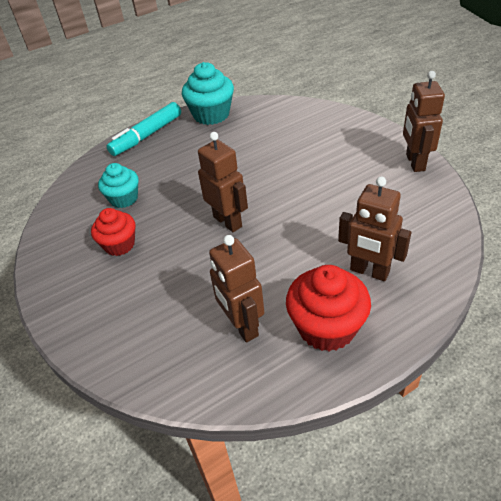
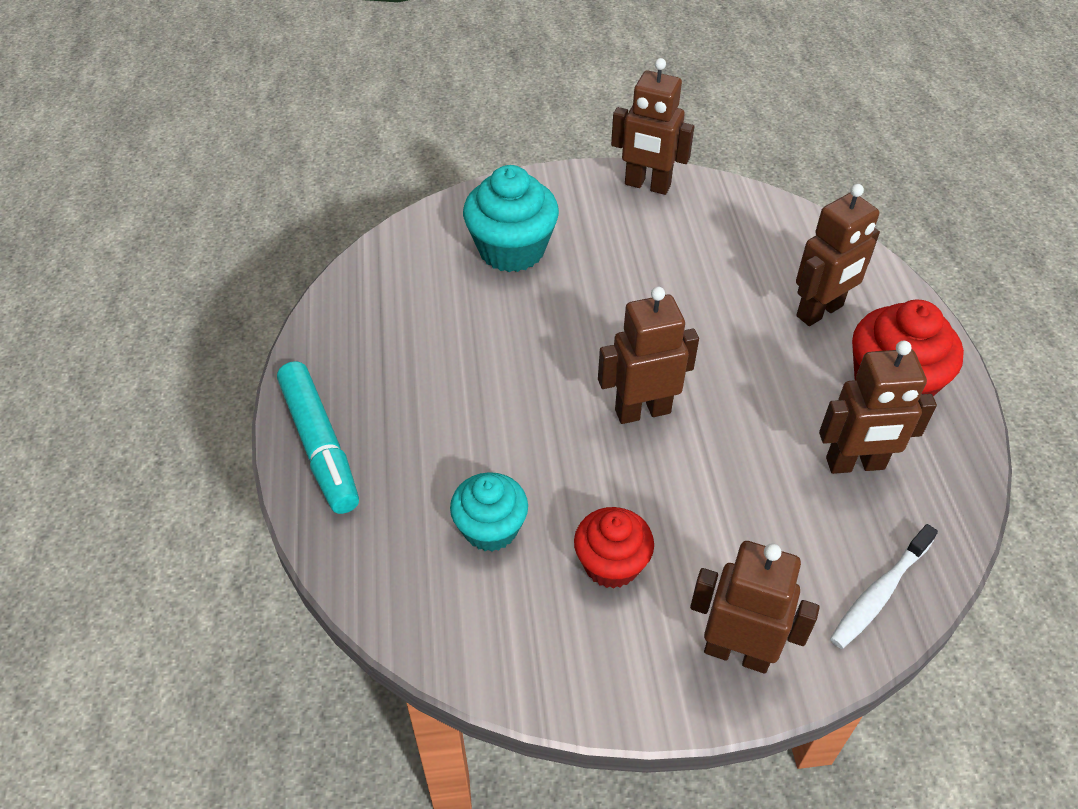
camera: 70 degrees left, 5 degrees up
(81, 310) = (737, 652): none -> brown robot
(144, 365) = (879, 593): none -> white toothbrush
(211, 115) = (337, 338): turquoise cupcake -> turquoise cupcake (511, 249)

